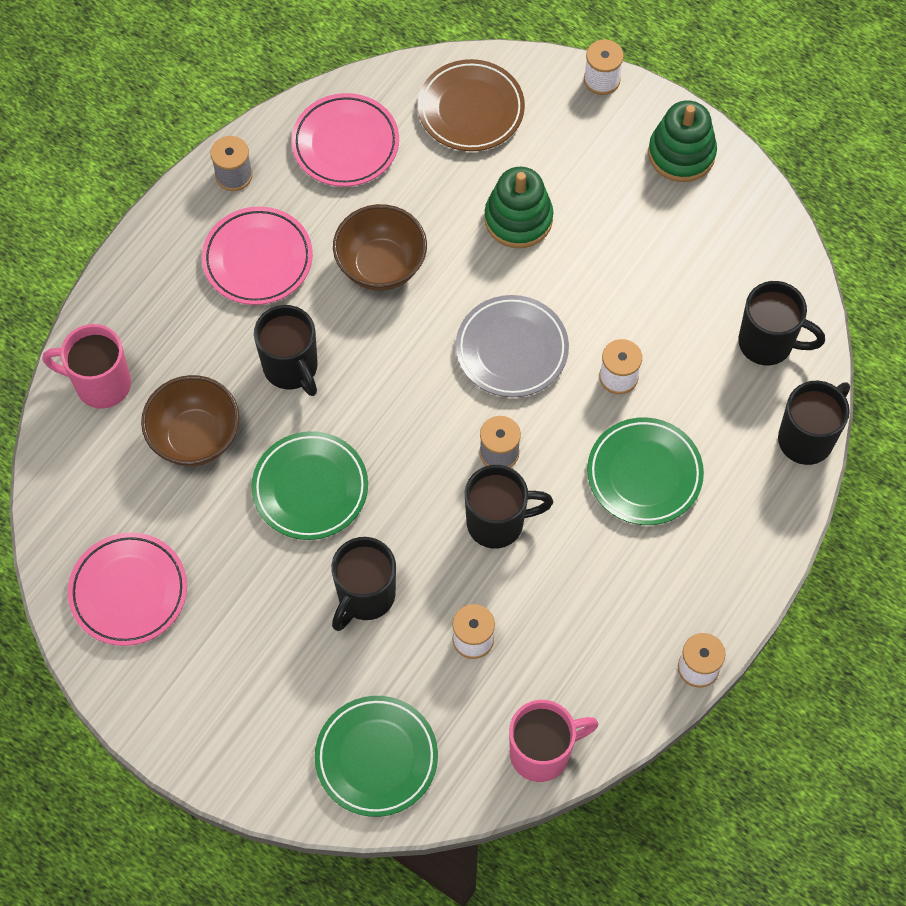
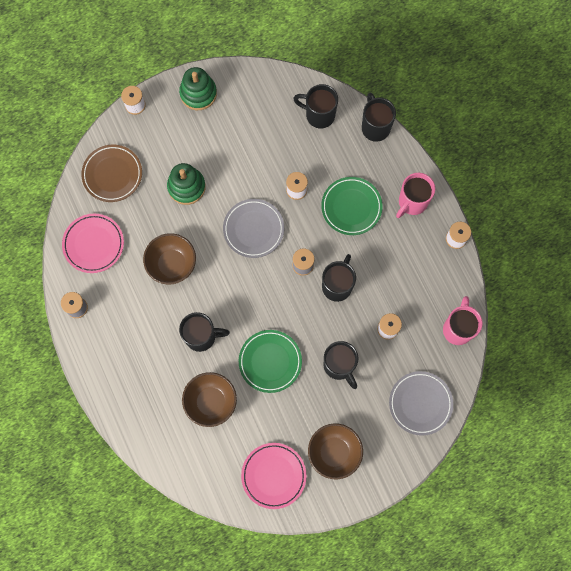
camera: 60 degrees left, 10 degrees up
(101, 384) = (154, 433): pink mug -> pink mug (412, 202)
(217, 664) = (334, 452): none -> brown bowl
(258, 259) = (132, 321): pink plate -> none
(376, 758) = (420, 403): green plate -> grey plate
(768, 343) = (319, 115): black mug -> black mug turned 120 degrees counterclockwise

